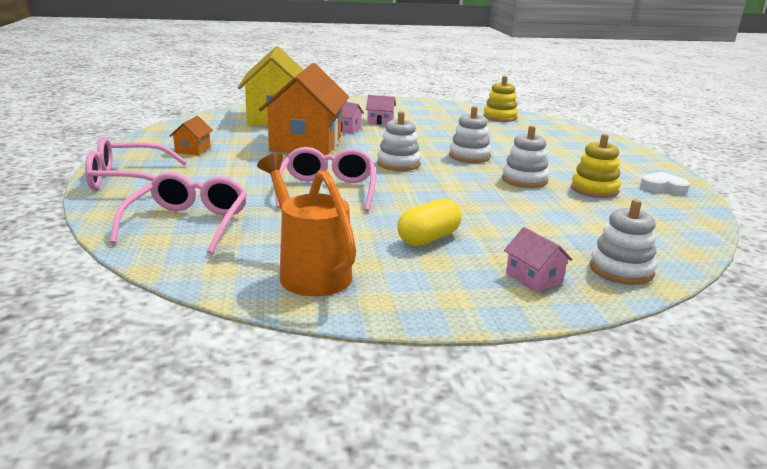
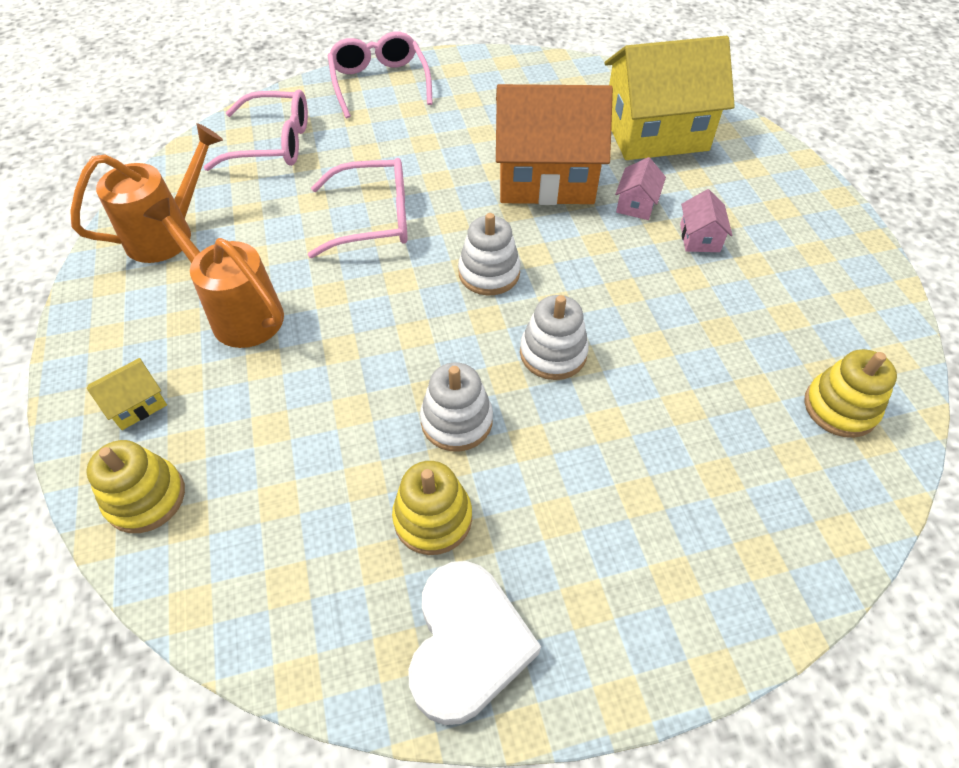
camera: 85 degrees right, 30 degrees up
(193, 150) = (484, 98): orange house -> none
(428, 238) = (240, 313): yellow capsule -> orange watering can
(533, 278) = (136, 404): pink house -> yellow house
(621, 270) = (146, 498): white stacking toy -> yellow stacking toy
(663, 187) = (467, 645): white heart -> white heart, size x1.74

